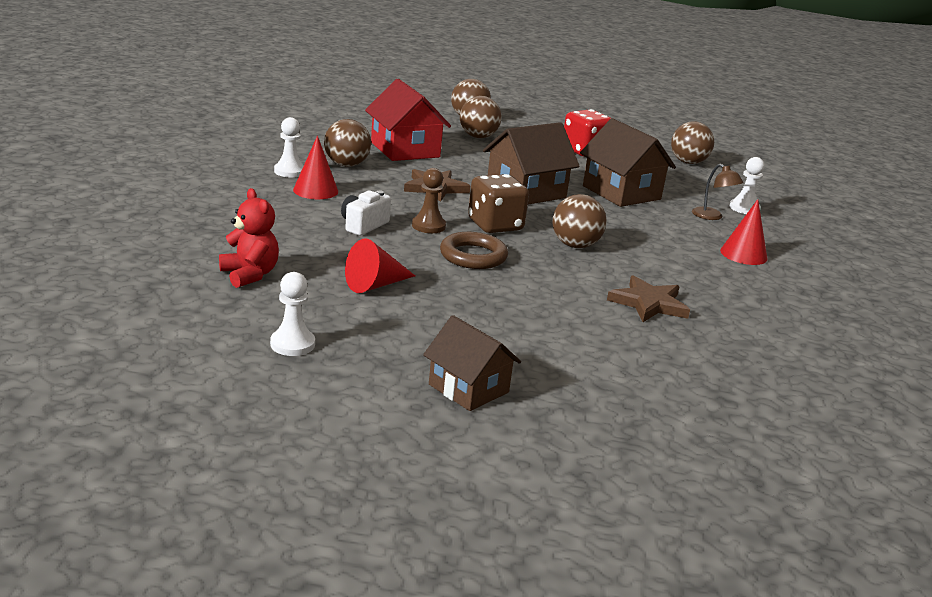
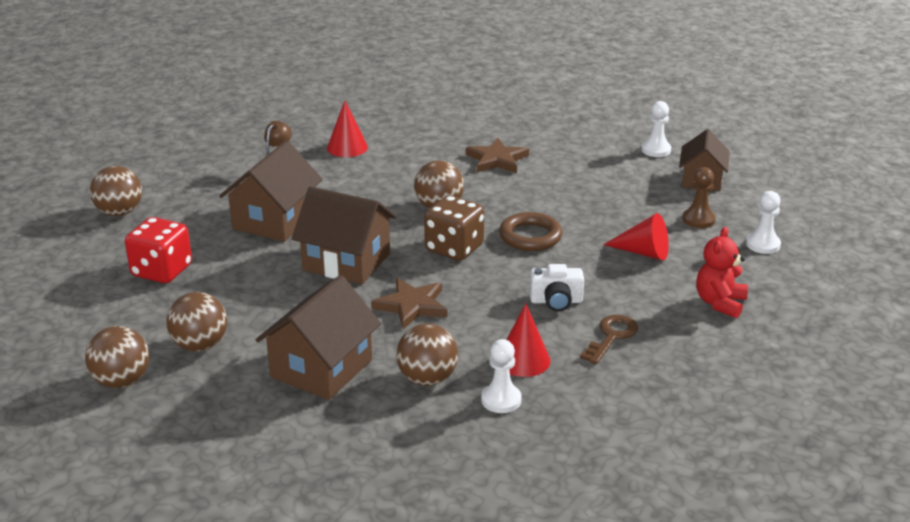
camera: 120 degrees left, 5 degrees up
(288, 222) = (611, 337): none -> brown key
(405, 150) = (321, 368): red house -> brown house
(428, 226) = (506, 274): brown pawn -> brown pawn (698, 220)
(744, 208) = (231, 164): white pawn -> white pawn (656, 150)

